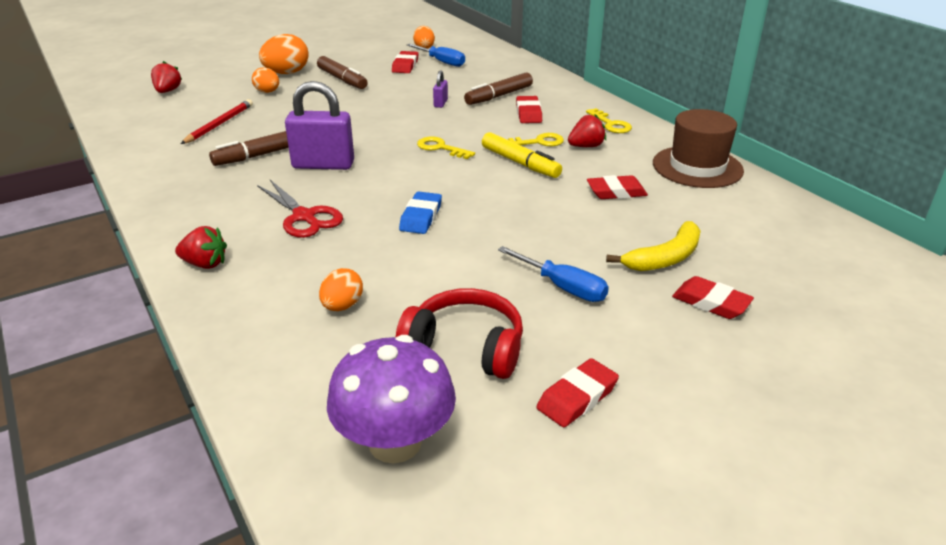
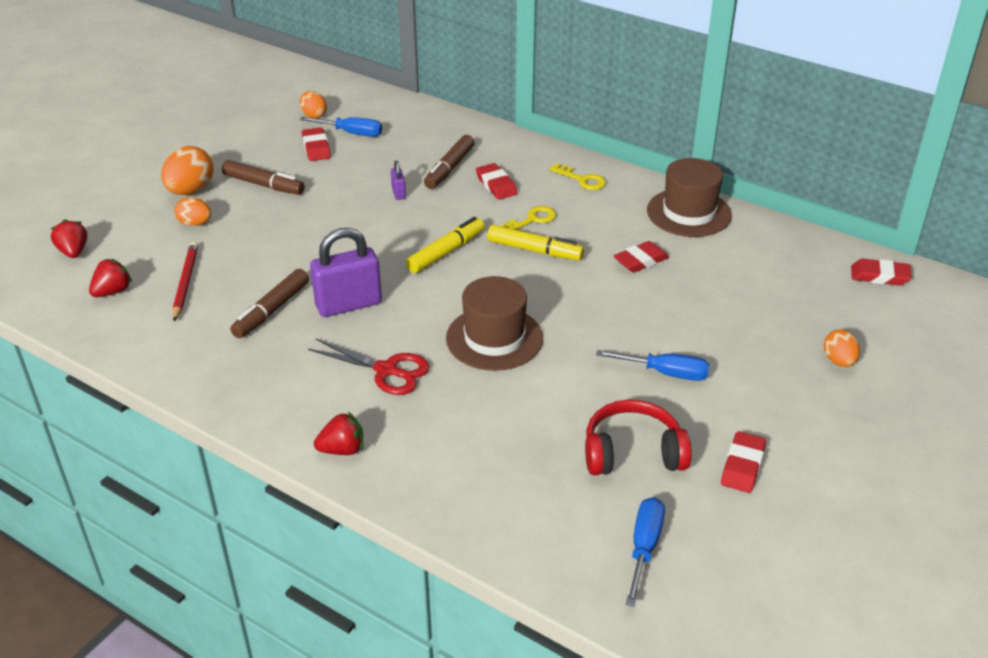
camera: 25 degrees left, 5 degrees up
(342, 306) = (504, 450): orange egg -> orange egg (838, 361)
(395, 442) = (644, 548): purple mushroom -> blue screwdriver
(421, 217) = (494, 338): blue eraser -> brown hat
(440, 148) = (446, 252): yellow key -> yellow marker
(586, 146) = (579, 214): red strawberry -> red strawberry (113, 291)
(665, 258) = (723, 319): yellow banana -> none
(711, 302) = (782, 352): red eraser -> red eraser (879, 276)

